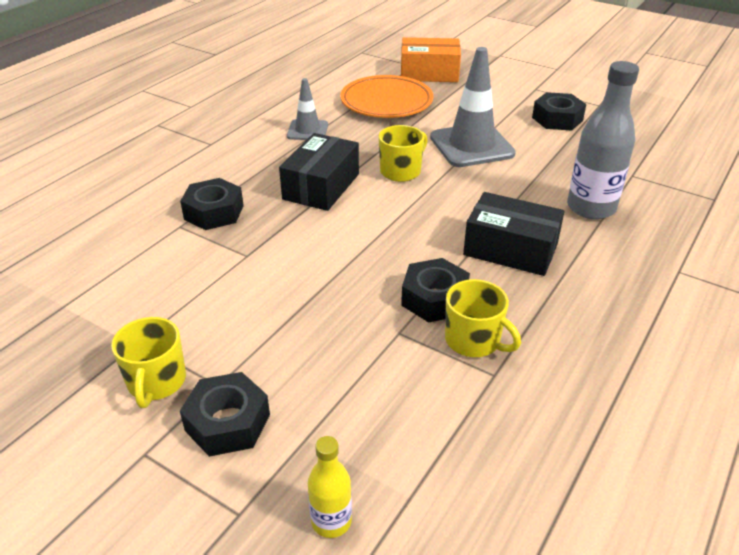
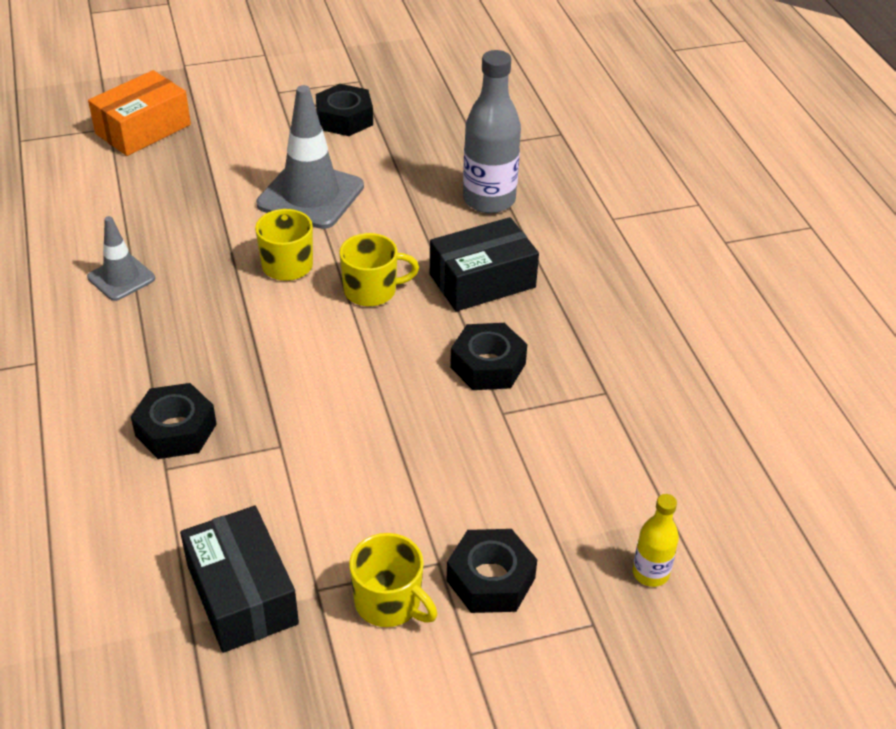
camera: 50 degrees left, 5 degrees up
(321, 186) = (237, 330): black box -> black box (242, 594)
(386, 102) = (152, 193): orange plate -> none
(474, 341) = (560, 377): yellow mug -> yellow mug (372, 290)

